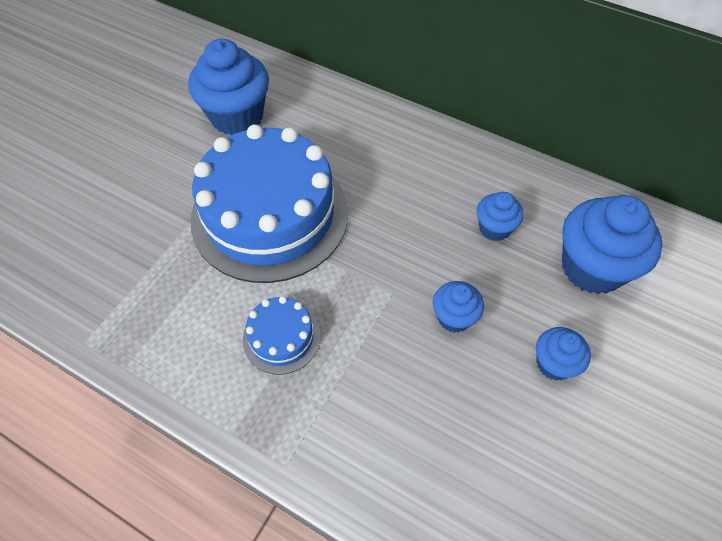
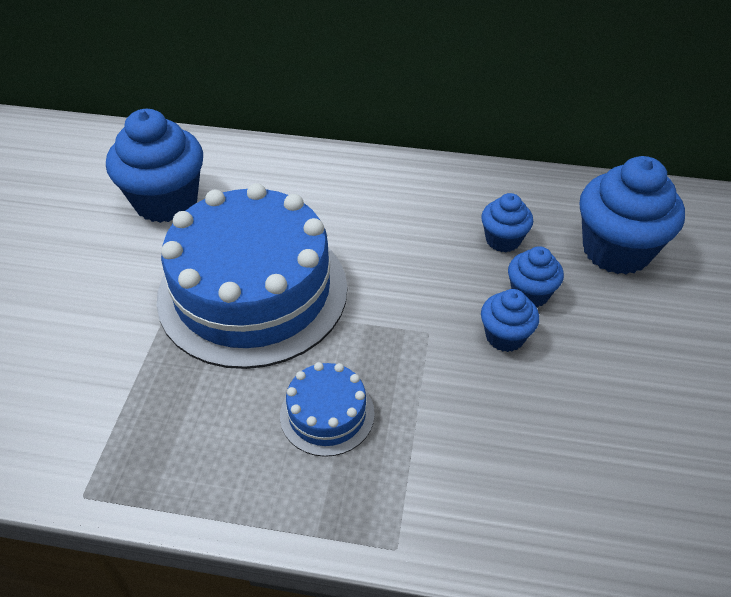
camera: 20 degrees left, 10 degrees down
(554, 363) = (626, 350): blue cupcake -> blue cupcake (530, 294)

